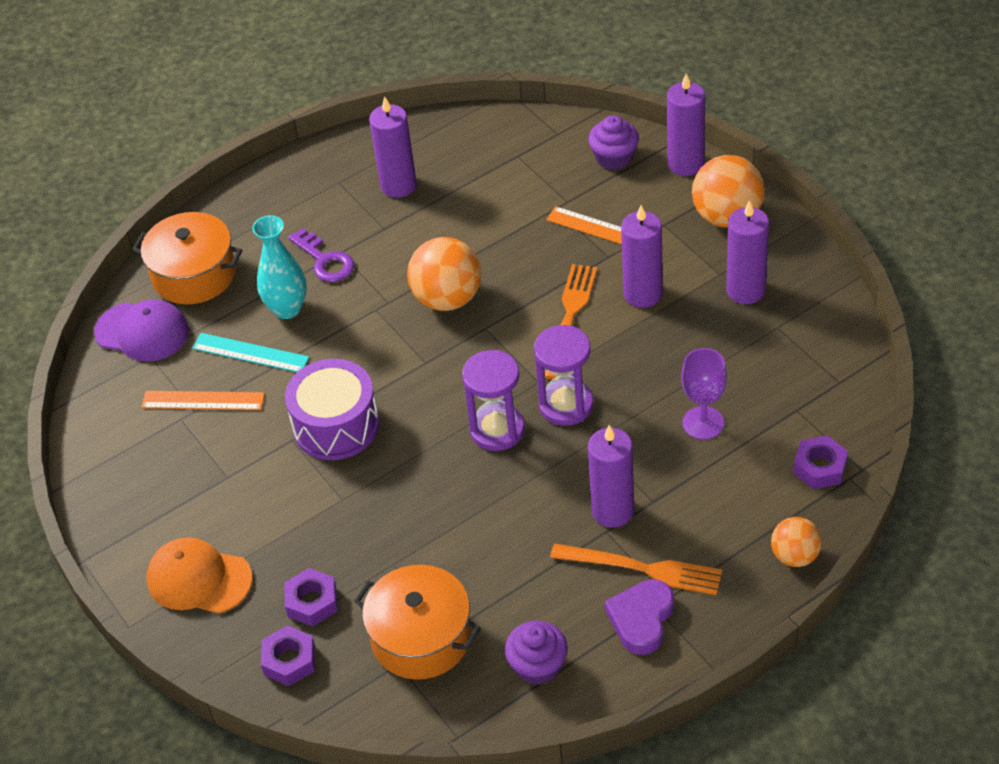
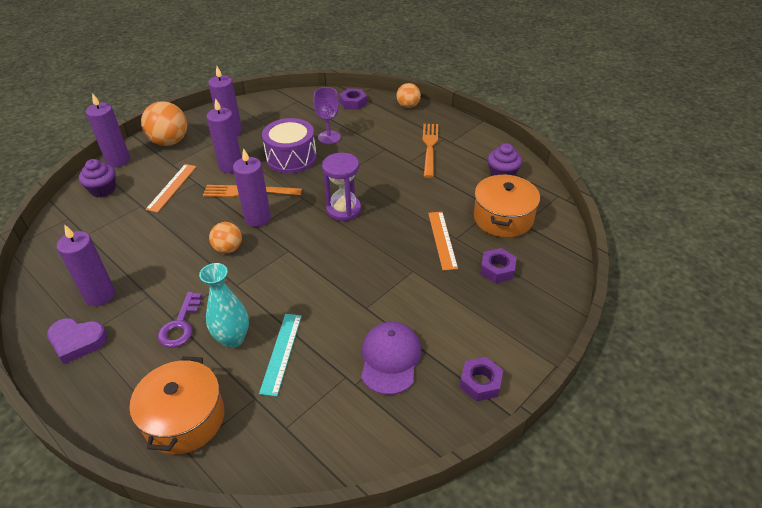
camera: 105 degrees left, 5 degrees down
(142, 332) = (256, 443): purple cap -> purple cap (390, 359)
(199, 579) = (501, 333): orange cap -> none
(203, 400) = (334, 373): orange ruler -> orange ruler (442, 240)
(289, 660) = (543, 271): purple nut -> purple nut (480, 383)
(325, 261) = (180, 325): purple key -> purple key turned 150 degrees clockwise
(336, 425) = (350, 286): purple drum -> purple drum (291, 158)
(447, 298) = (228, 249): orange ball -> orange ball, size x0.60
(566, 405) = (321, 185): purple hourglass -> none
(613, 511) = (395, 160): purple candle -> purple candle (257, 218)
(641, 619) = (460, 145): purple heart -> purple heart (77, 341)

